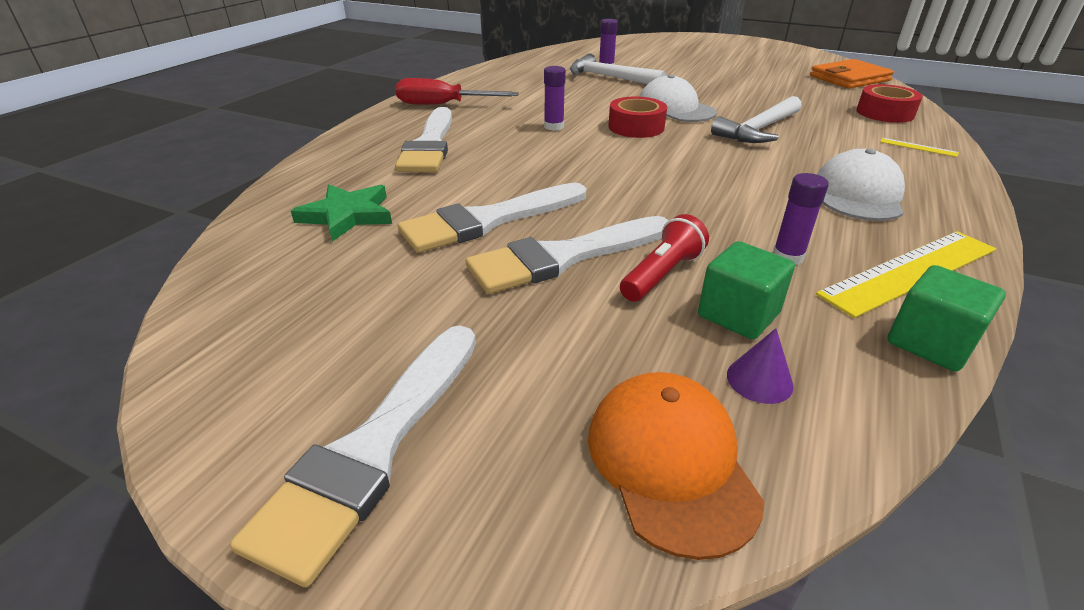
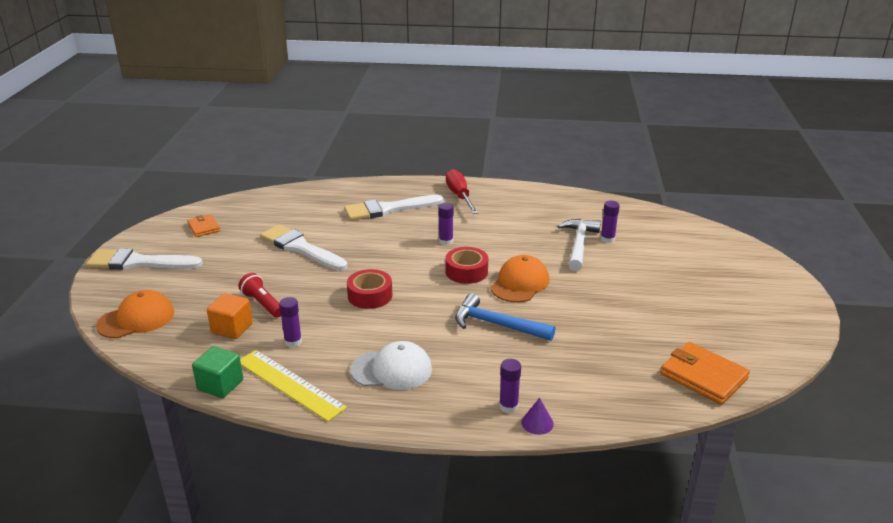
camera: 70 degrees right, 5 degrees down
(294, 321) = (204, 227): none -> orange wallet
(347, 215) = (291, 212): green star -> none
(563, 257) = (270, 275): white brush -> none
(661, 274) = (262, 304): red flashlight -> red flashlight turned 150 degrees counterclockwise
(675, 109) = (520, 283): white cap -> orange cap
(738, 315) = (232, 328): green cube -> orange cube
(759, 130) = (497, 325): white hammer -> blue hammer
(759, 380) = (184, 336): purple cone -> purple cone (537, 423)
(885, 113) = (594, 393): red tape -> red tape (370, 295)
(918, 147) = (508, 406): yellow ruler -> purple glue stick

